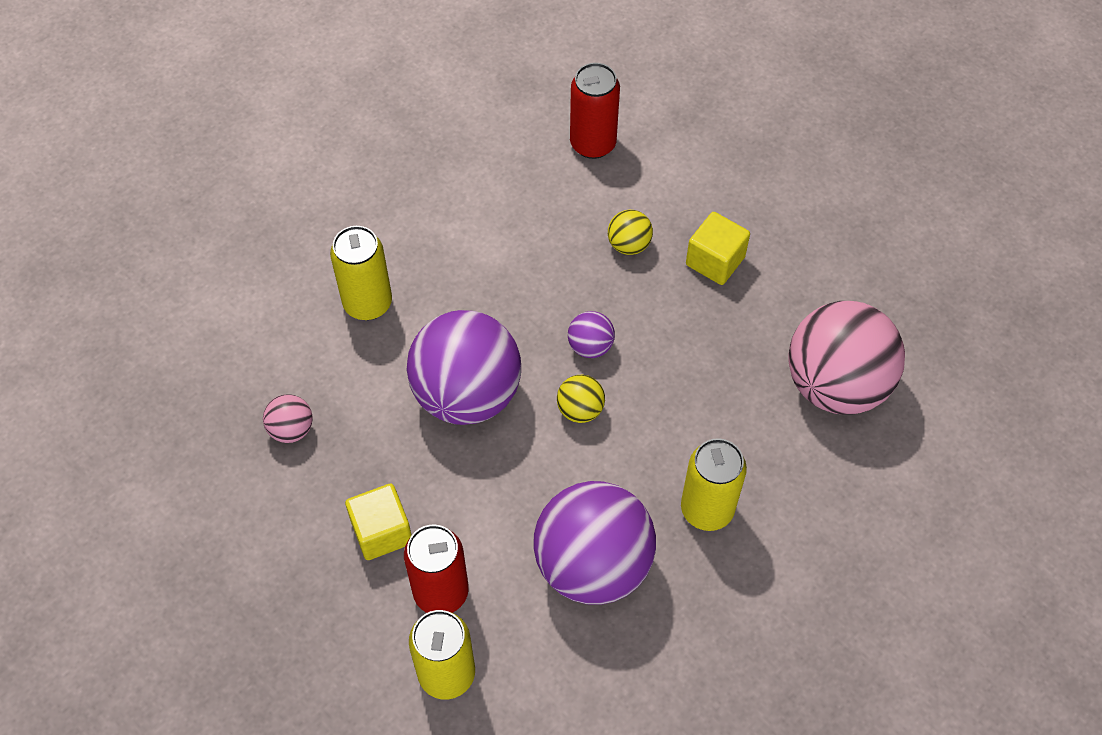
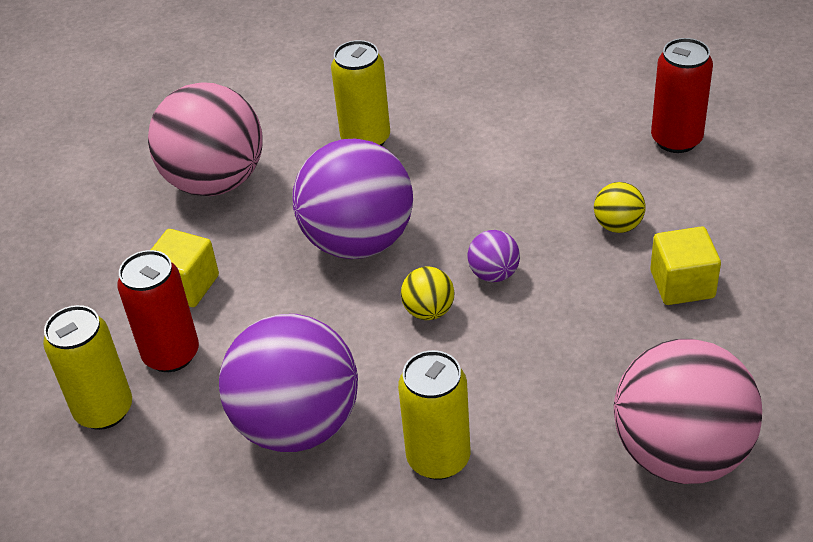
camera: 50 degrees right, 15 degrees down
(291, 429) = (215, 181): pink ball -> pink ball, size x2.33

